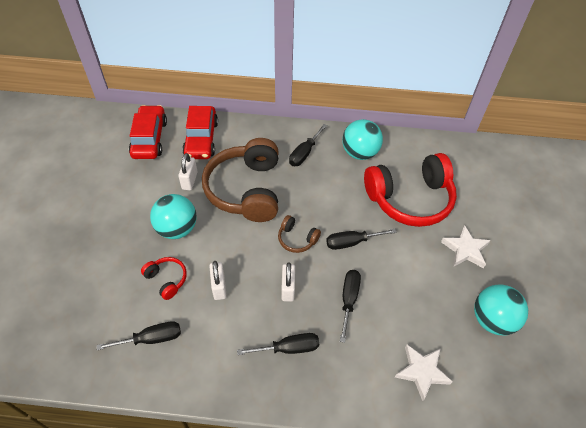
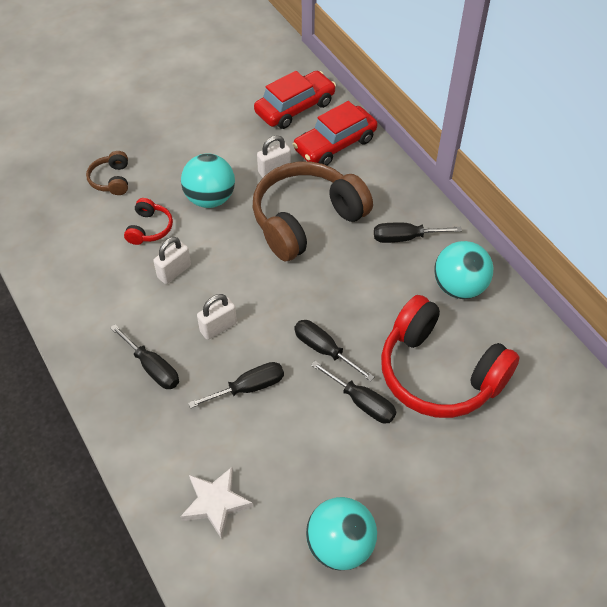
camera: 55 degrees right, 0 degrees up
(151, 339) = (83, 258): black screwdriver -> black screwdriver (362, 402)
(297, 239) = (284, 299): brown headphones -> brown headphones (111, 180)
(465, 249) = (417, 469): white star -> none

